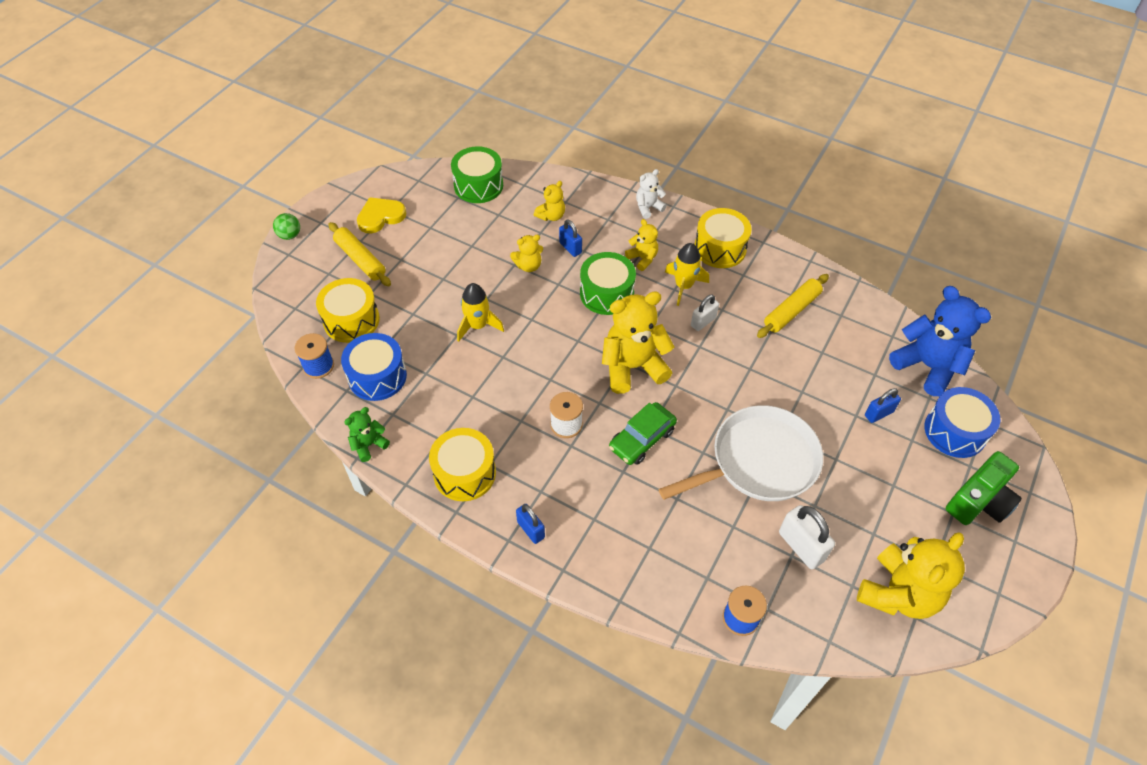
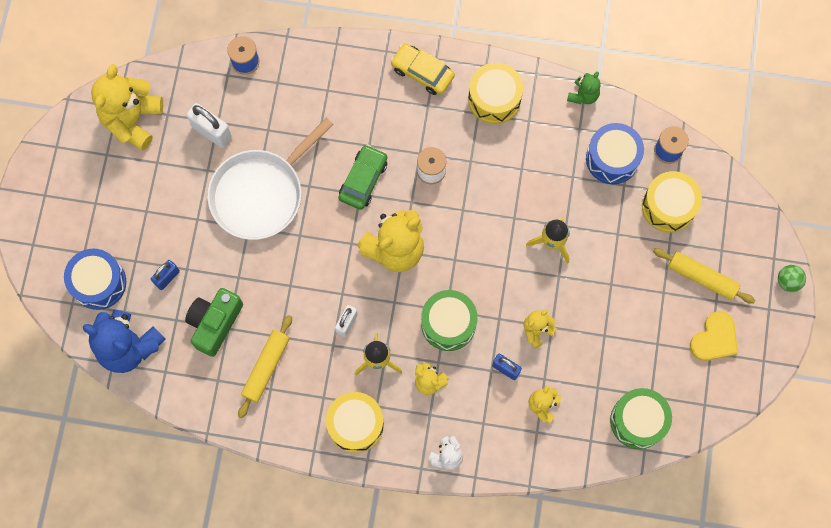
camera: 160 degrees right, 20 degrees up
(531, 529) = (422, 72): blue padlock -> yellow car
(979, 501) = (74, 221): green camera -> green camera (215, 323)

